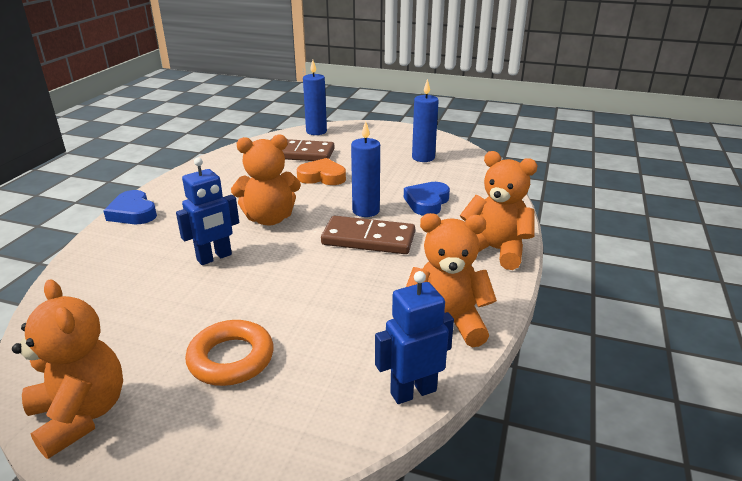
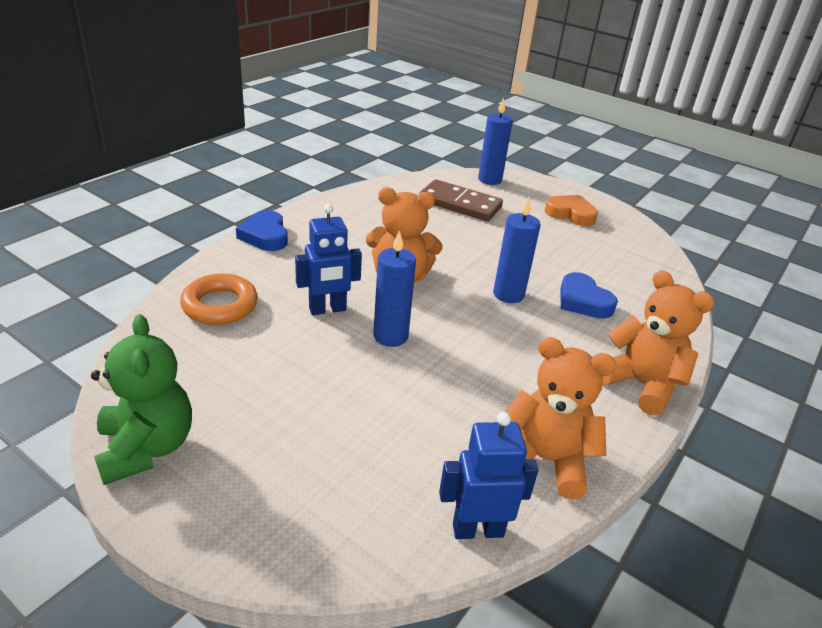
camera: 15 degrees right, 5 degrees up
(81, 415) = (147, 448): orange teddy bear -> green teddy bear
(231, 358) = (304, 431): orange ring -> orange ring (220, 305)
(322, 177) = (475, 239): orange heart -> orange heart (571, 214)
(368, 239) = (498, 330): brown domino -> none
(423, 158) = (601, 242): blue candle -> blue candle (390, 336)
(427, 202) = (583, 301): blue heart -> blue heart turned 75 degrees counterclockwise

